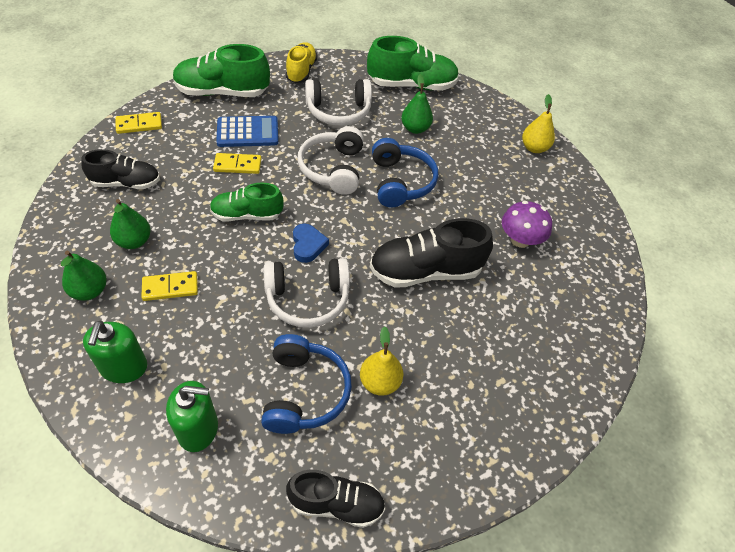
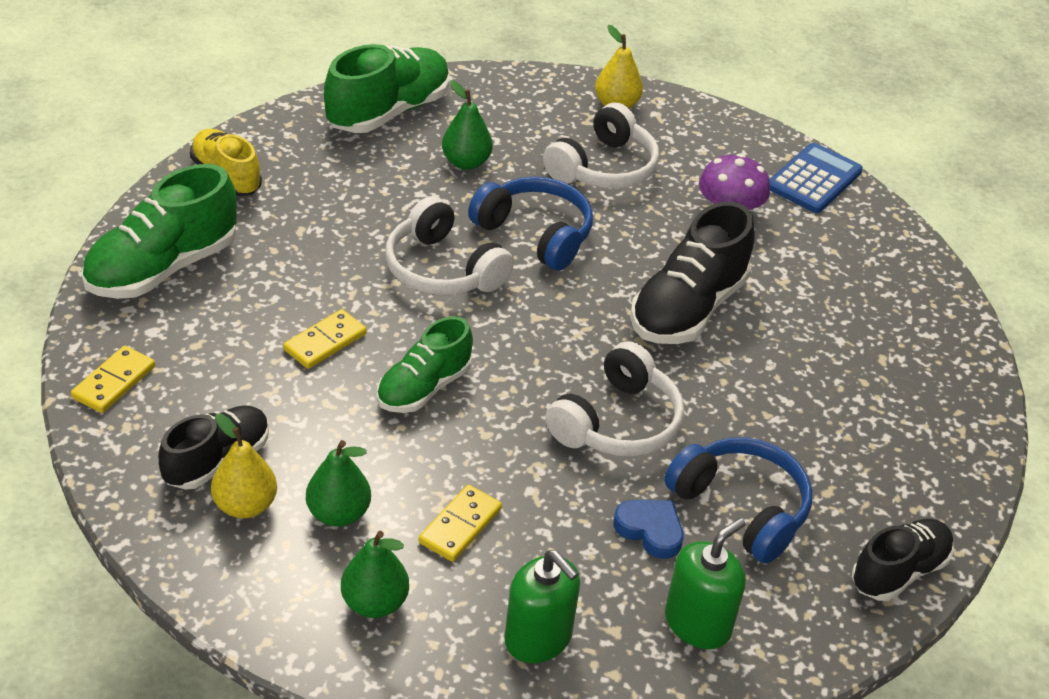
camera: 45 degrees left, 10 degrees down
(247, 132) = (276, 295): blue calculator -> blue calculator (814, 179)
(308, 245) = (538, 370): blue heart -> blue heart (650, 530)
(338, 111) = (349, 198): white headphones -> white headphones (603, 168)
(380, 382) = (791, 443): yellow pear -> yellow pear (245, 505)

